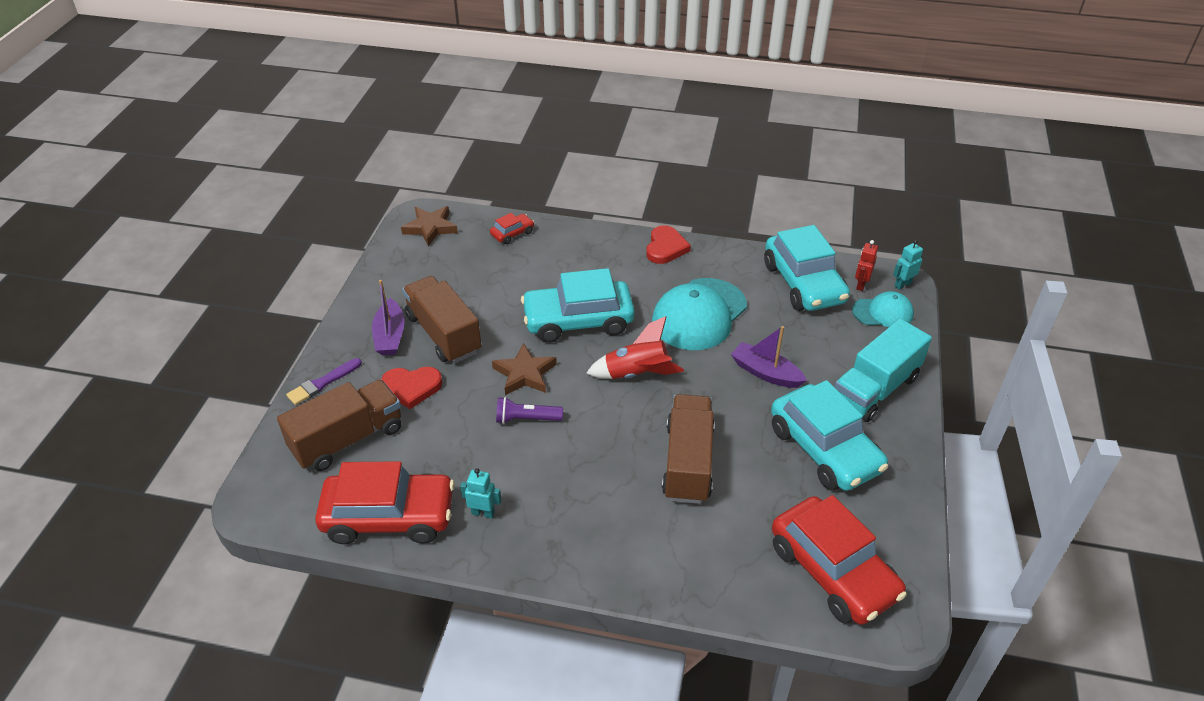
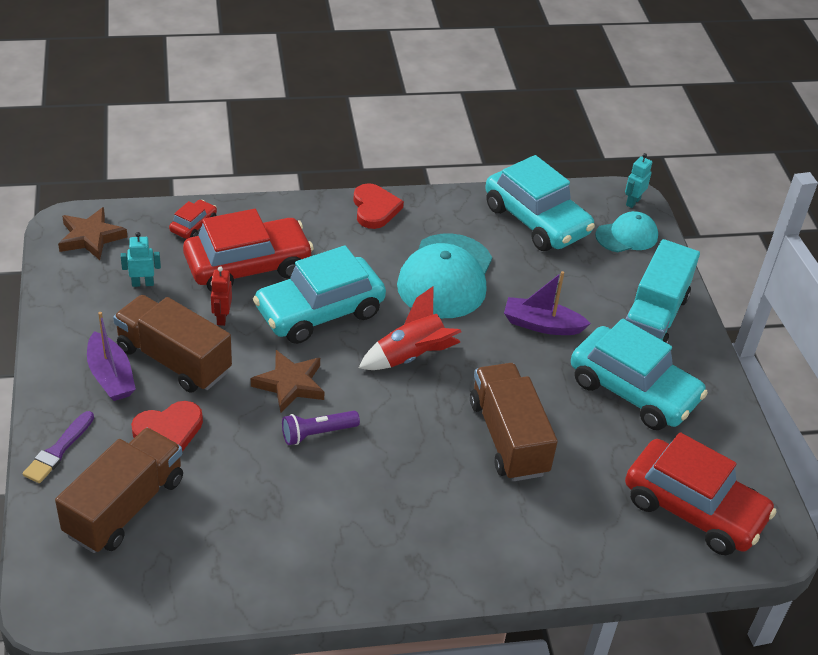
camera: 25 degrees left, 0 degrees up
(389, 517) = (220, 579): red car -> red car (248, 266)
(483, 513) = (322, 546): turquoise robot -> turquoise robot (143, 283)
(861, 285) = (593, 210): red robot -> red robot (222, 318)

